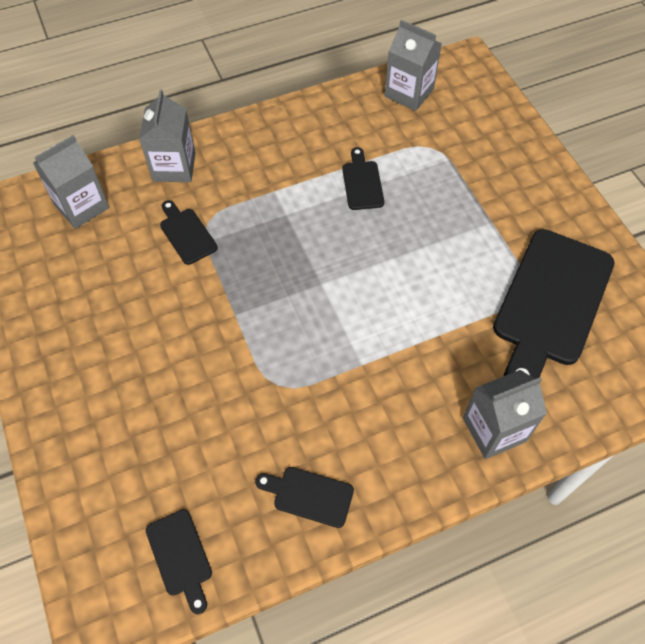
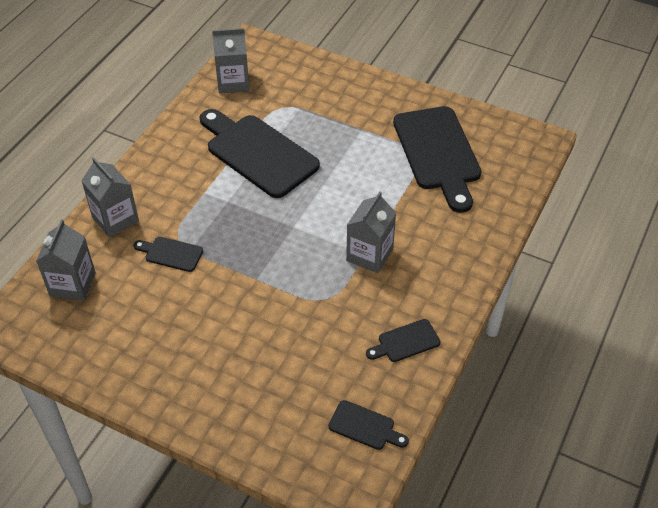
camera: 40 degrees left, 10 degrees down
(362, 182) = (258, 153): black cutting board -> black cutting board, size x2.21
(494, 429) = (471, 238): grey carton -> grey carton (369, 255)

